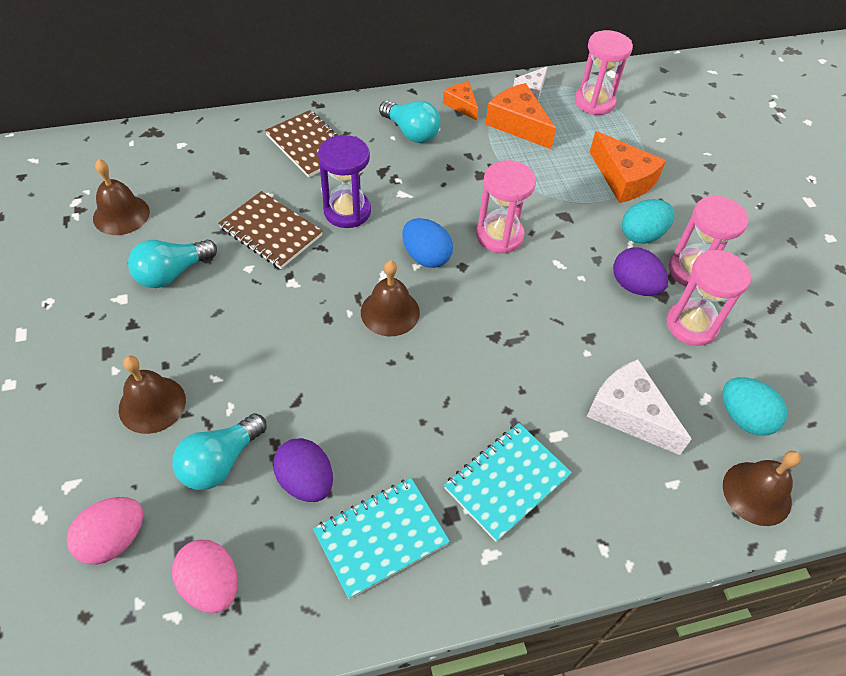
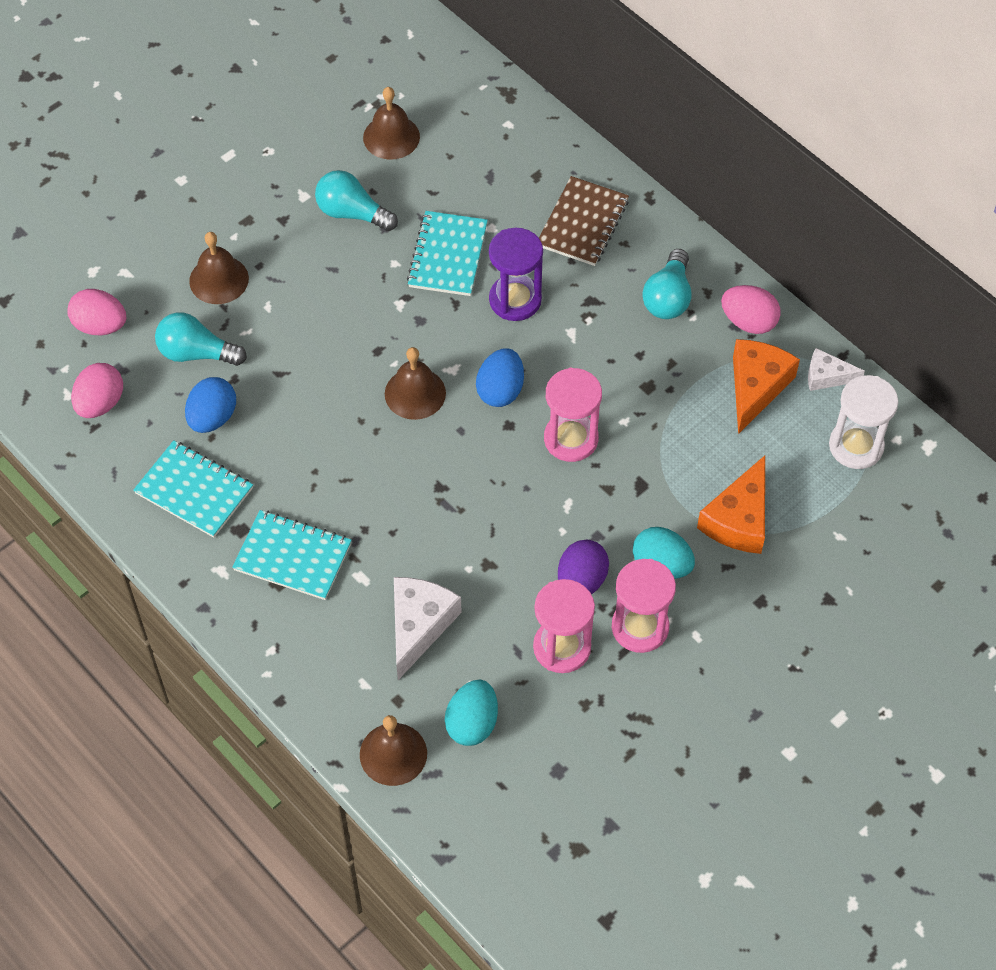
camera: 65 degrees right, 5 degrees up
(271, 232) = (448, 255): brown notebook -> turquoise notebook
(306, 481) = (212, 417): purple egg -> blue egg
(461, 105) = (748, 322): orange cheese -> pink egg
(594, 102) = (856, 446): pink hourglass -> white hourglass

